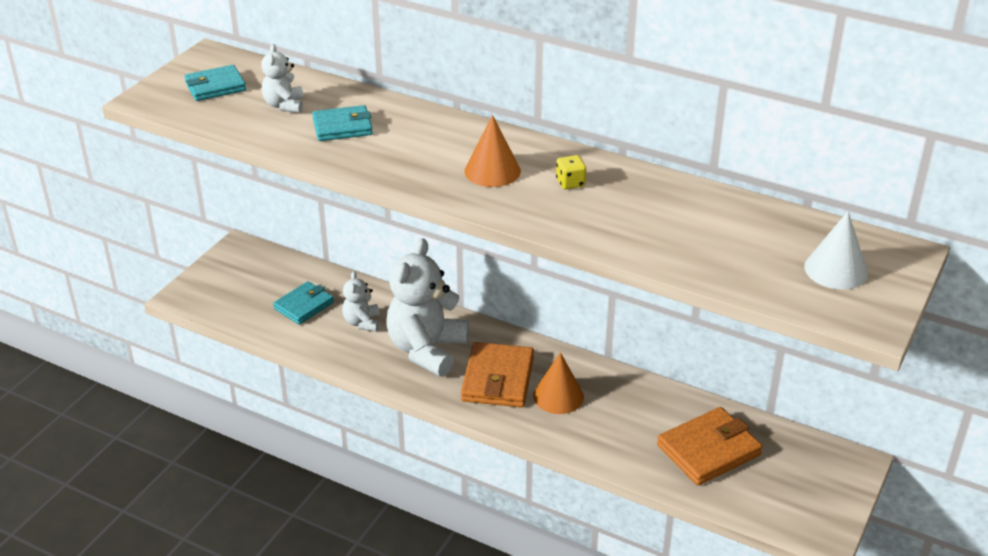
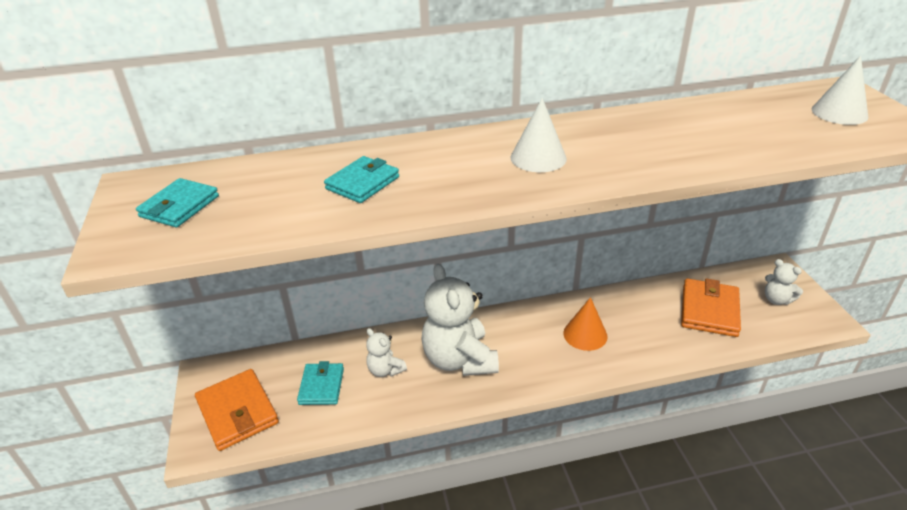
camera: 40 degrees left, 0 degrees up
(284, 105) = (278, 191): white teddy bear -> white teddy bear (776, 299)
(492, 171) = (538, 158): orange cone -> white cone
(498, 379) = (534, 348): orange wallet -> orange wallet (238, 412)
(570, 183) = (603, 139): yellow dice -> none

